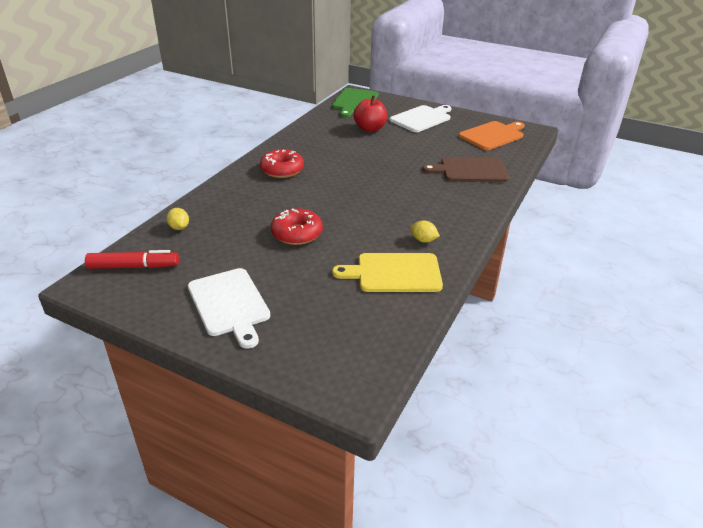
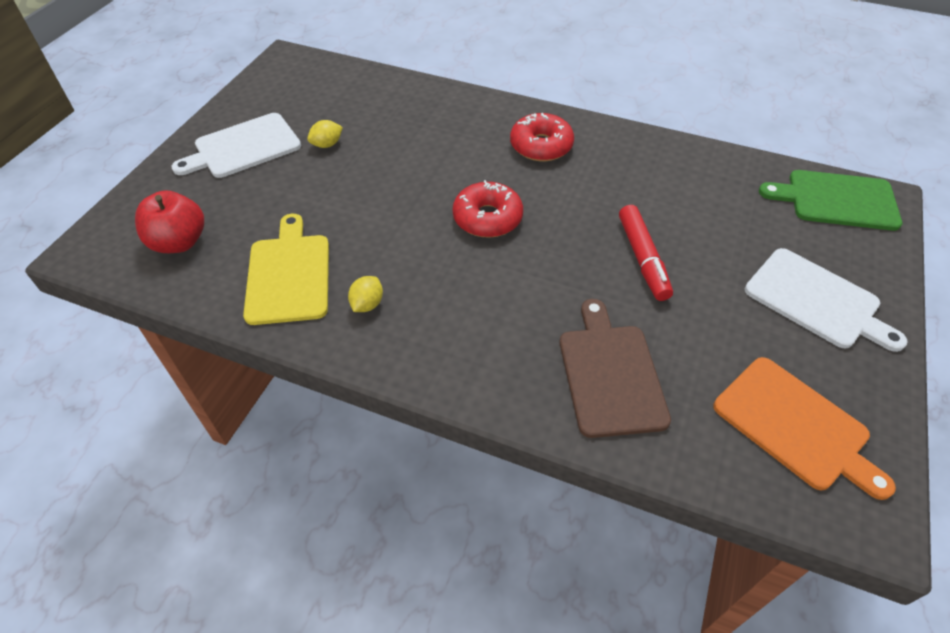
camera: 85 degrees right, 15 degrees up
(134, 266) = (312, 77): red marker -> red marker (643, 258)
(179, 227) = (386, 90): yellow lemon -> yellow lemon (327, 144)
(297, 233) = (378, 178): red donut -> red donut (487, 218)
(370, 129) = (725, 227): red apple -> red apple (179, 242)

